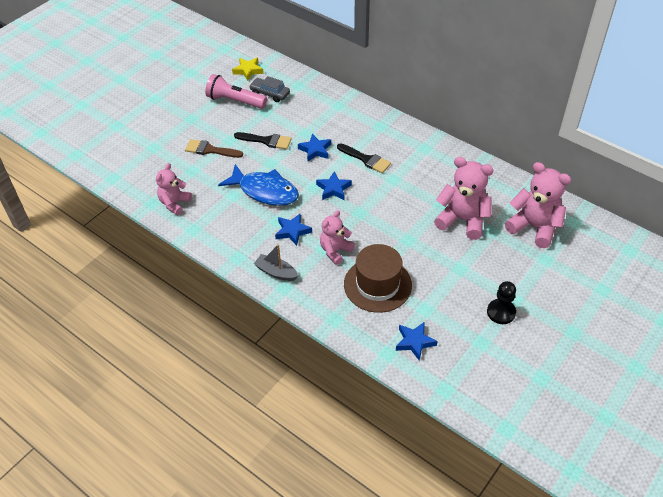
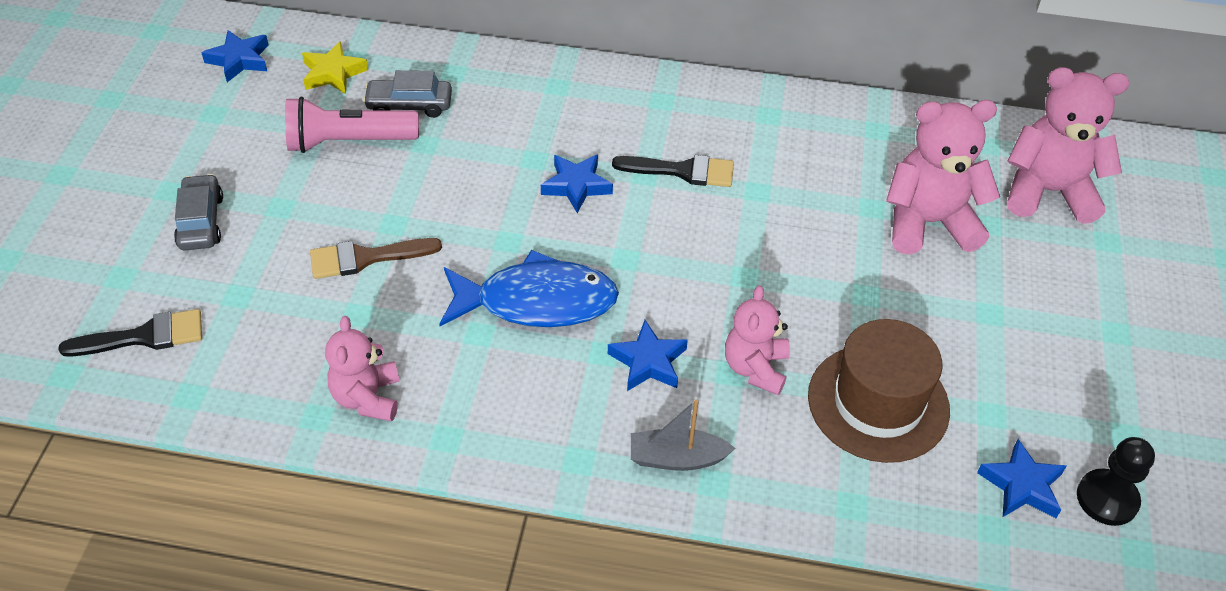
camera: 30 degrees left, 0 degrees up
(158, 114) = (201, 221): none -> grey car
(266, 141) = (469, 200): black brush -> black brush (144, 336)
(333, 189) = (664, 249): blue star -> blue star (239, 60)
(501, 312) = (1114, 365): black pawn -> black pawn (1107, 499)

